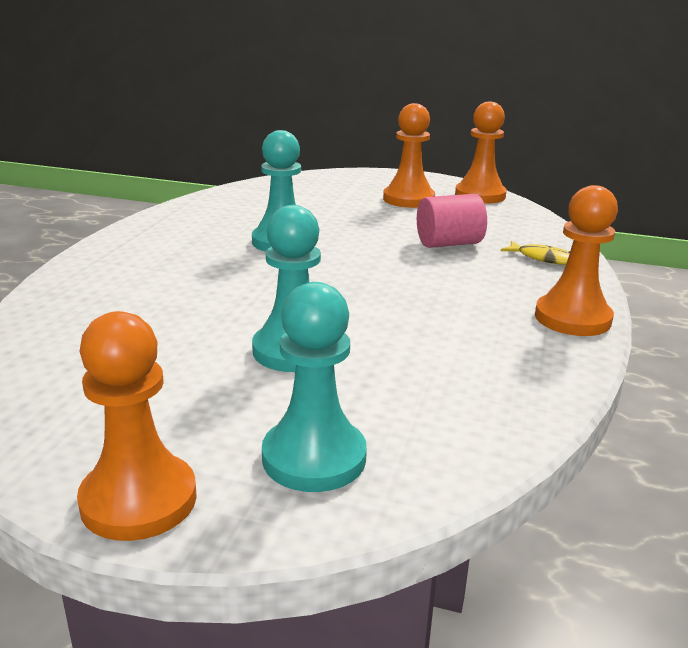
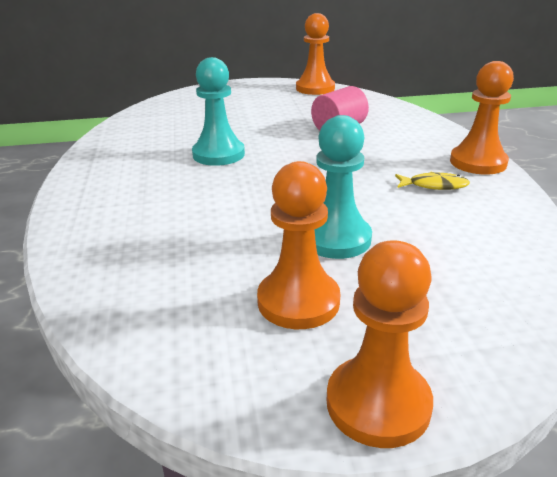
camera: 25 degrees left, 5 degrees up
(314, 458) = (453, 317): turquoise pawn -> none
(408, 199) = (270, 101): orange pawn -> orange pawn (298, 301)
(543, 258) = (410, 125): yellow fish -> yellow fish (434, 185)

